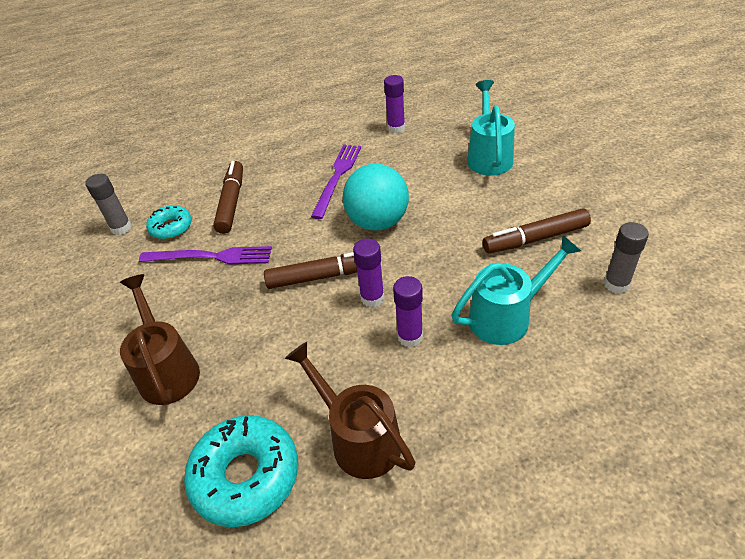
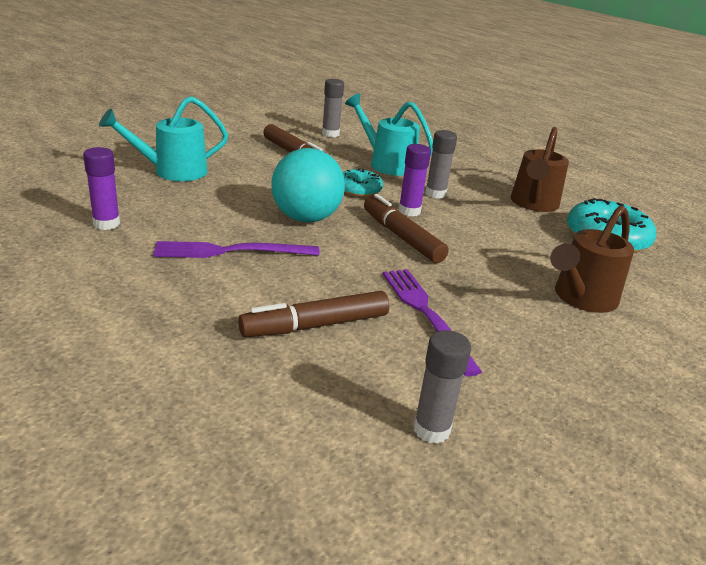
camera: 120 degrees left, 15 degrees down
(171, 227) = (397, 369): turquoise donut -> turquoise donut (359, 190)
(410, 337) = (435, 194): purple glue stick -> grey glue stick

